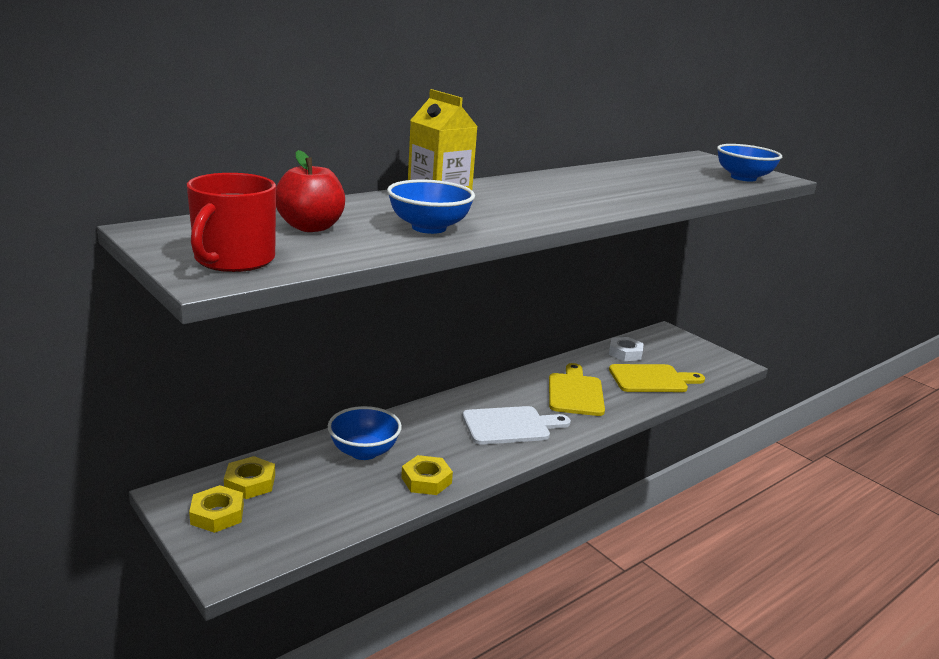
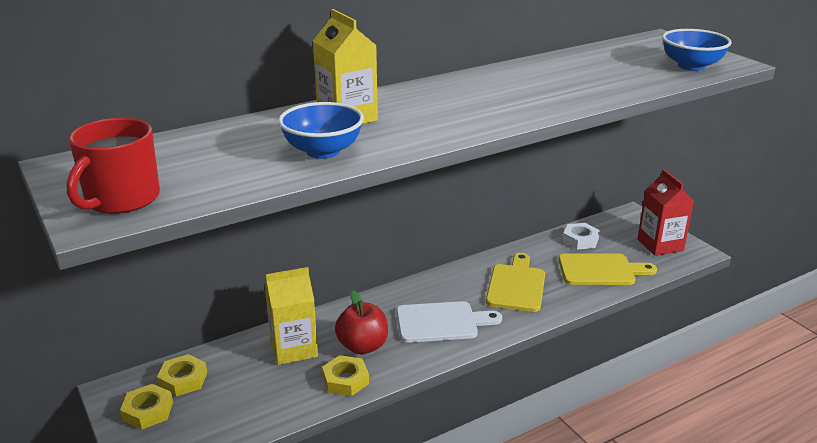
camera: 10 degrees right, 5 degrees up
(310, 227) = (209, 155): red apple -> red apple (362, 346)
(364, 451) = (294, 349): blue bowl -> yellow carton
(700, 358) = (660, 245): none -> red carton

